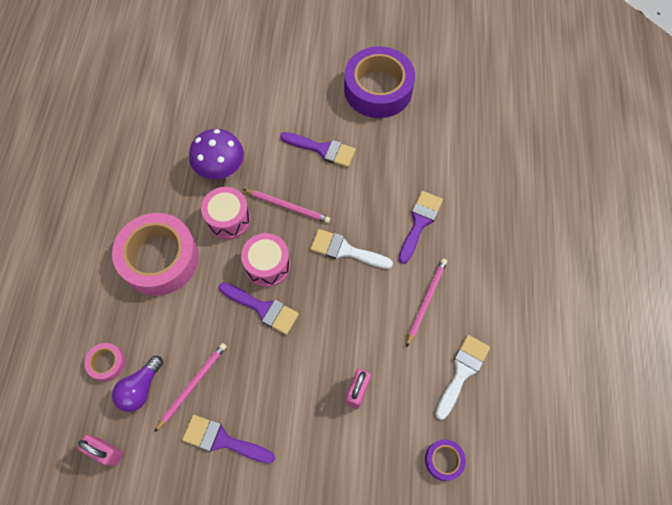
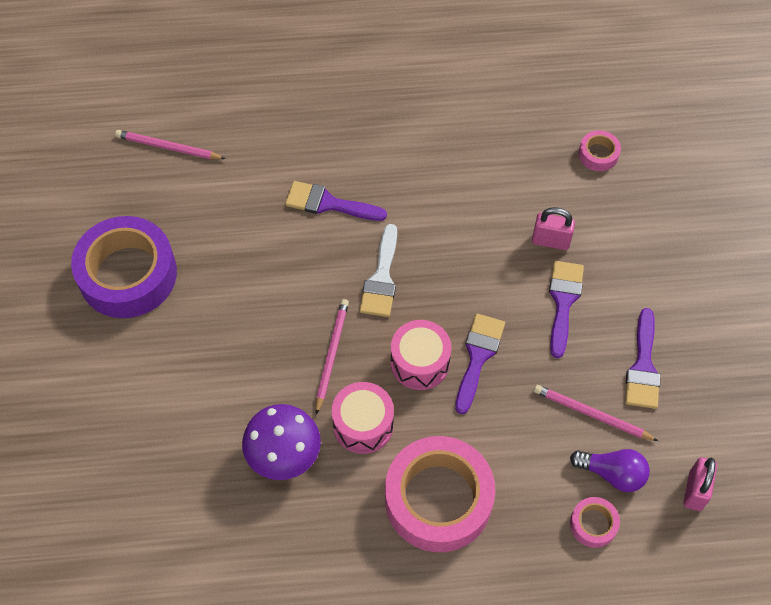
camera: 100 degrees left, 5 degrees down
(322, 149) = (236, 328): purple brush -> purple brush (563, 302)
(426, 300) = (428, 187): pink pencil -> pink pencil (168, 147)
(444, 460) = (598, 154): purple tape -> pink tape
(462, 372) = (502, 146): white brush -> none

